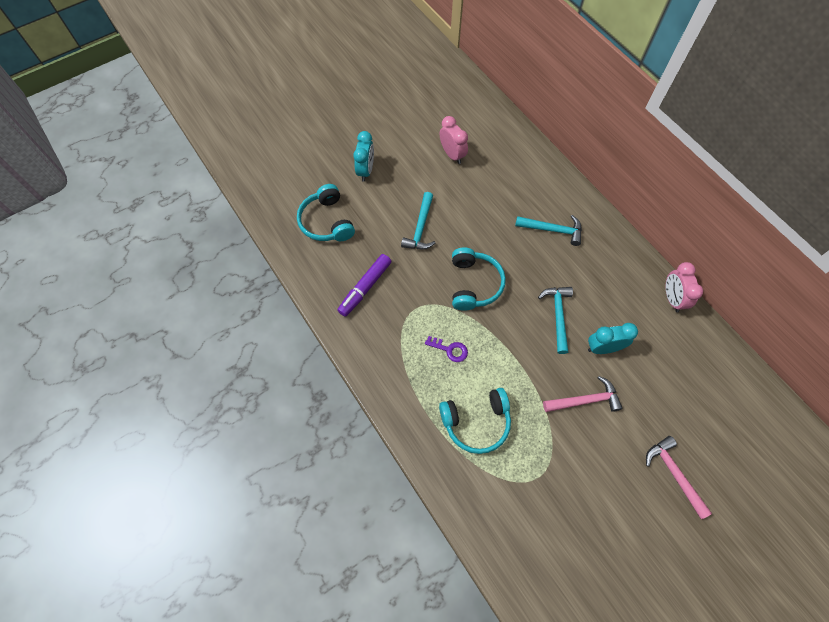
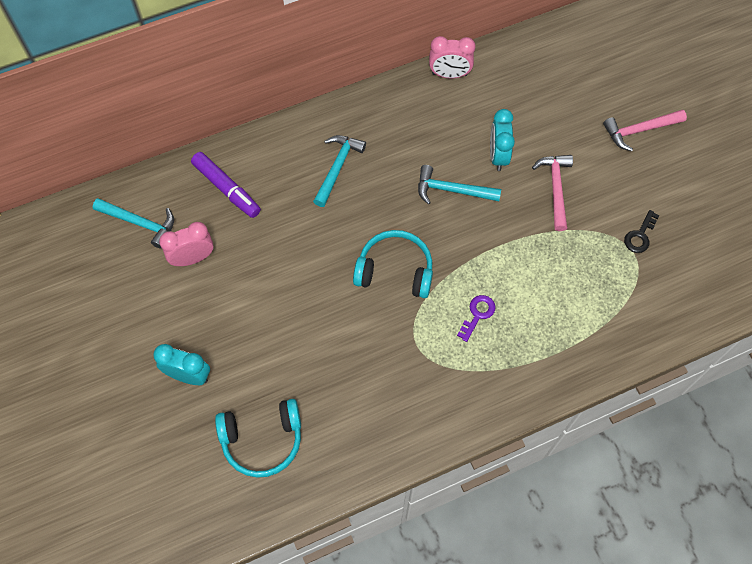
camera: 80 degrees left, 0 degrees up
(365, 288) = (376, 402): purple marker -> purple marker (227, 189)
(420, 228) = (300, 318): turquoise hammer -> turquoise hammer (140, 223)
(476, 422) = (569, 303): turquoise headphones -> none
(559, 481) = (640, 235): none -> black key

